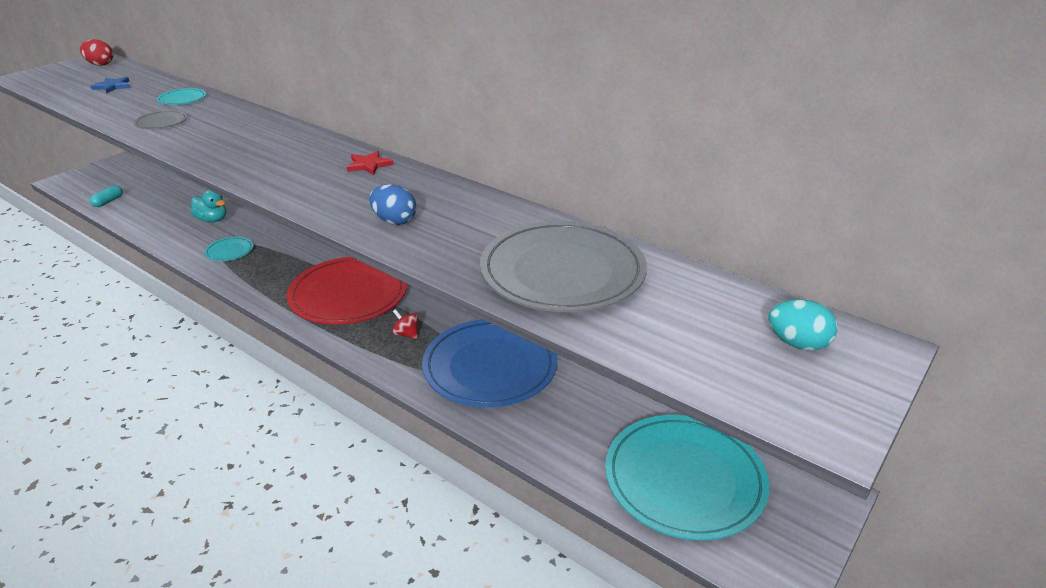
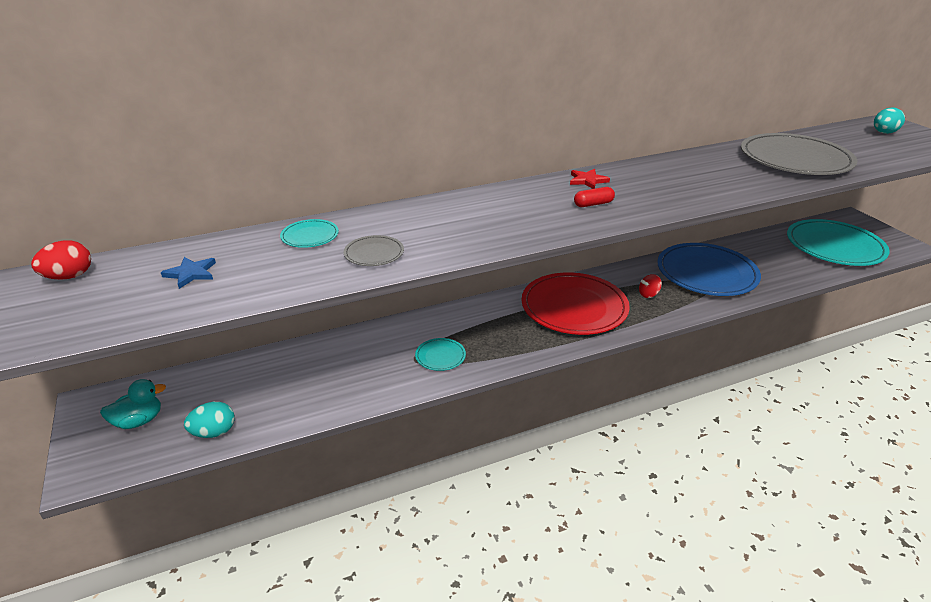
camera: 60 degrees left, 0 degrees up
(108, 202) = (214, 432): turquoise capsule -> turquoise egg
(212, 219) = (357, 357): turquoise duck -> turquoise duck (139, 421)
(309, 177) = (593, 204): none -> red capsule
(394, 221) = (698, 188): blue egg -> none

